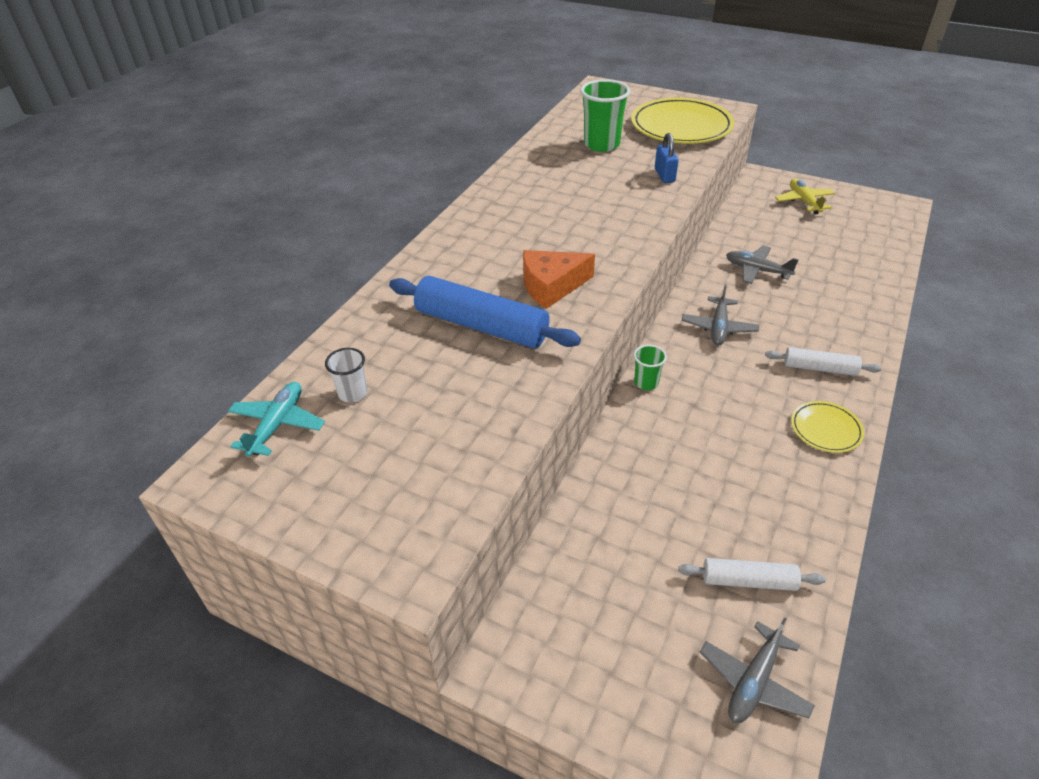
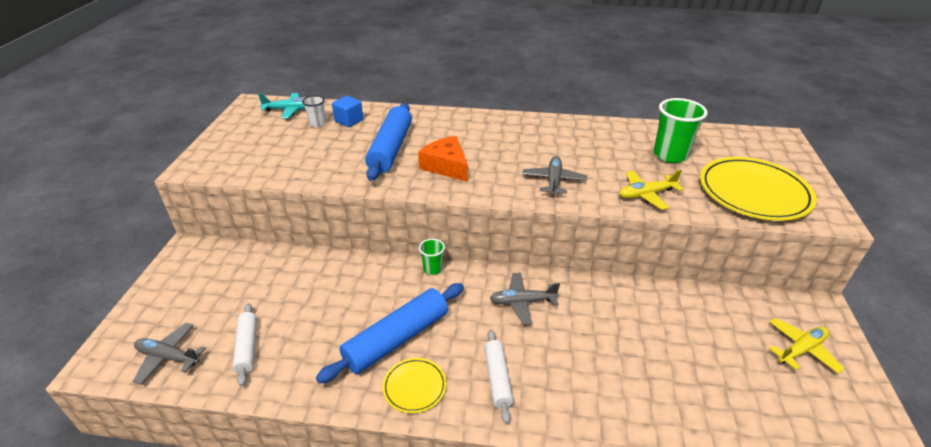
camera: 70 degrees right, 5 degrees down
(369, 357) = (349, 121): none -> blue cube
(664, 175) = (646, 194): blue padlock -> yellow plane
(756, 432) = (396, 339): none -> blue rolling pin
(757, 270) = (629, 320): grey plane -> grey plane (554, 181)

